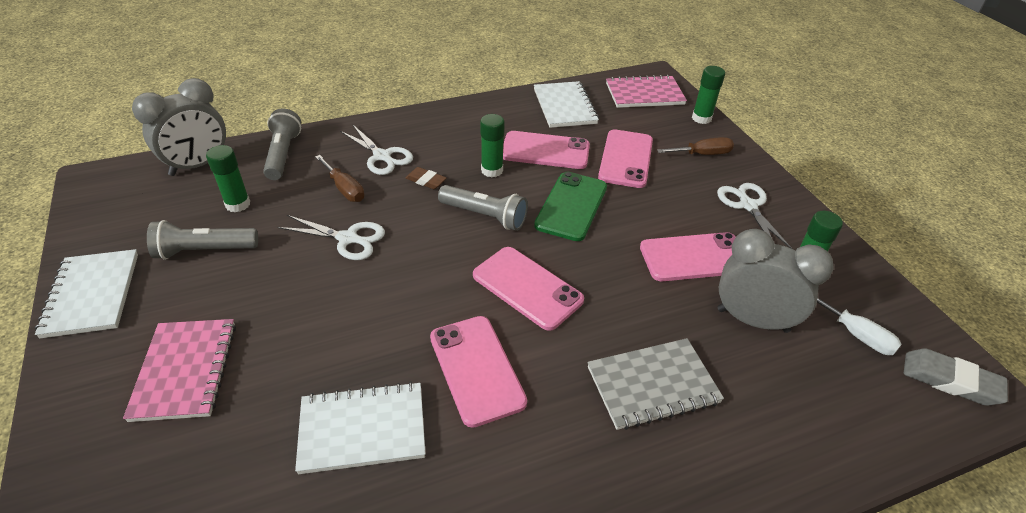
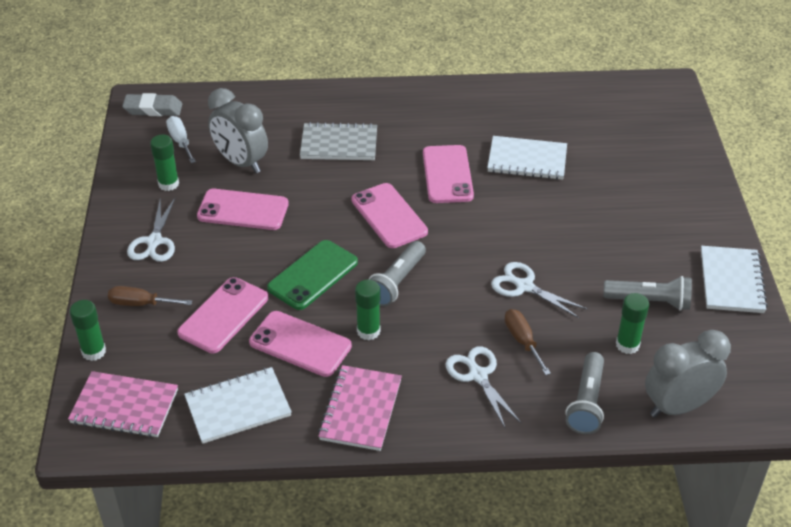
camera: 160 degrees left, 0 degrees up
(185, 370) = (643, 213): pink notebook -> pink notebook (360, 410)
(426, 181) = (439, 333): brown eraser -> none
(485, 216) = (396, 282): grey flashlight -> grey flashlight turned 105 degrees counterclockwise
(564, 106) = (238, 407): white notebook -> white notebook turned 60 degrees clockwise
(950, 381) = (153, 109): grey eraser -> grey eraser turned 45 degrees counterclockwise

